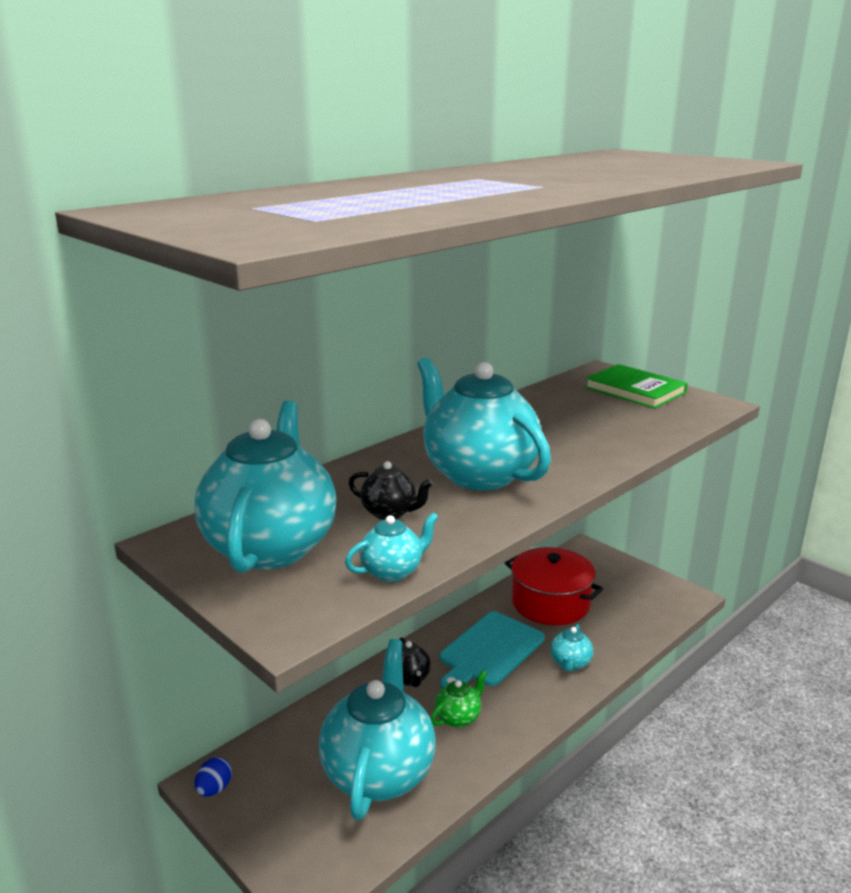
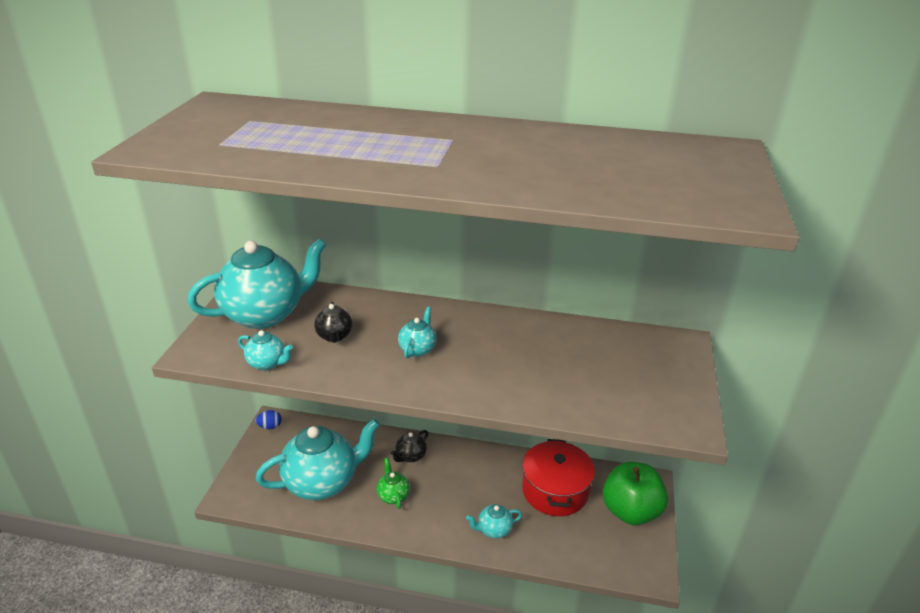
camera: 55 degrees right, 10 degrees up
(458, 717) = (393, 495): green teapot -> green teapot turned 120 degrees counterclockwise
(478, 474) = (418, 349): turquoise teapot -> turquoise teapot, size x0.44
(489, 651) = (470, 481): turquoise cutting board -> none
(610, 574) = (630, 511): none -> green apple
(635, 390) = (662, 372): green book -> none

